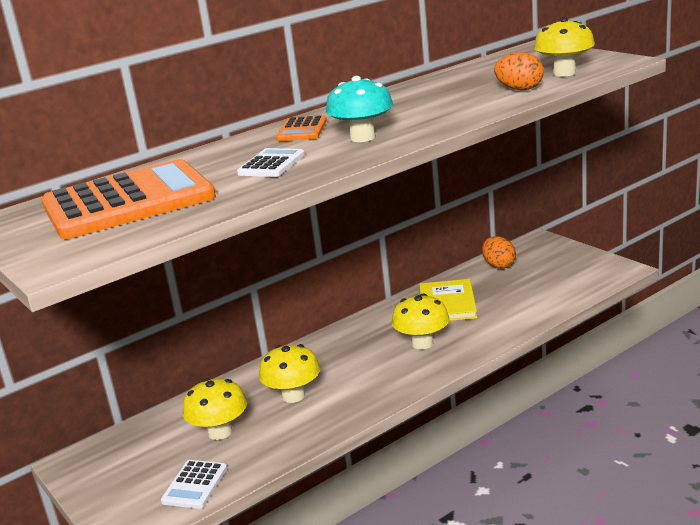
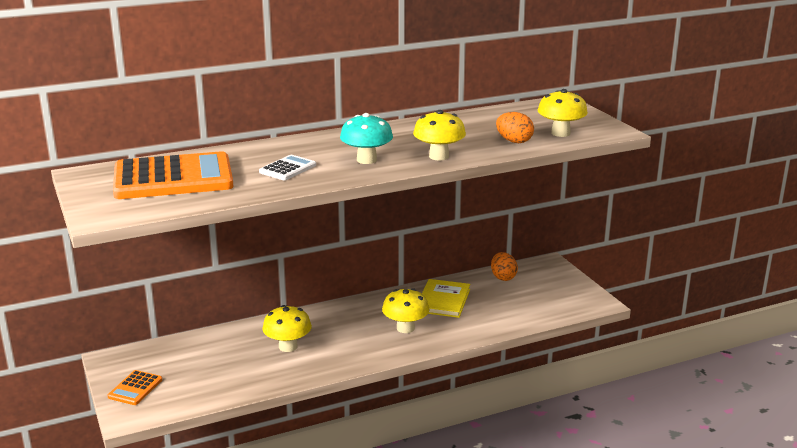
camera: 10 degrees right, 0 degrees up
(194, 485) = (186, 395): white calculator -> none
(220, 432) = (222, 361): yellow mushroom -> yellow mushroom (439, 156)
(302, 130) = (329, 143): orange calculator -> orange calculator (135, 388)

